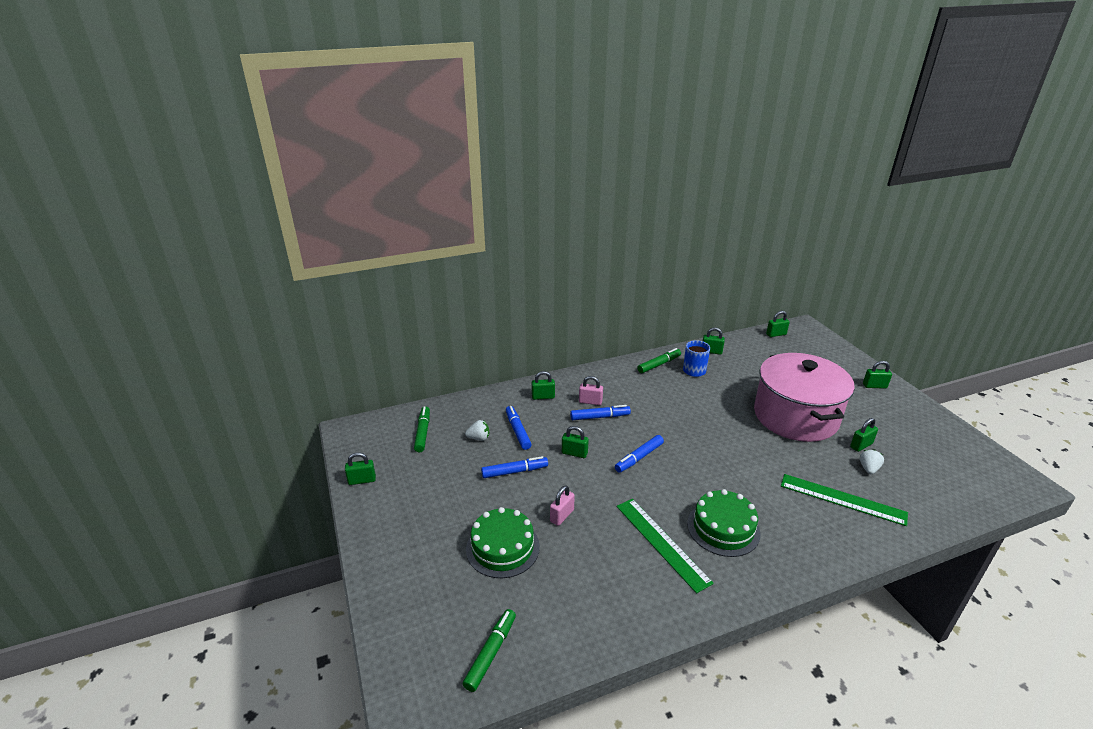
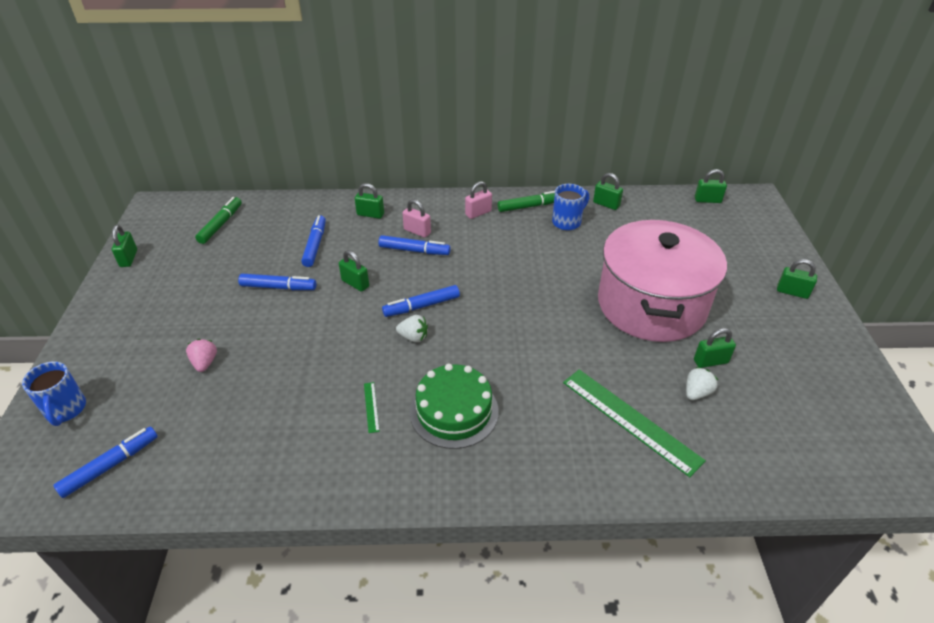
camera: 20 degrees right, 10 degrees up
(362, 480) = (129, 258): green padlock -> green padlock turned 75 degrees clockwise
(412, 621) = (66, 410): none -> blue mug
(479, 438) = (270, 243): white strawberry -> white strawberry (413, 337)
(490, 653) = (110, 465): green marker -> blue marker
(502, 547) = (205, 363): green cake -> pink strawberry
(562, 516) = (289, 347): pink padlock -> pink padlock (478, 213)
(661, 543) = (371, 407): green ruler -> green ruler, size x0.41

